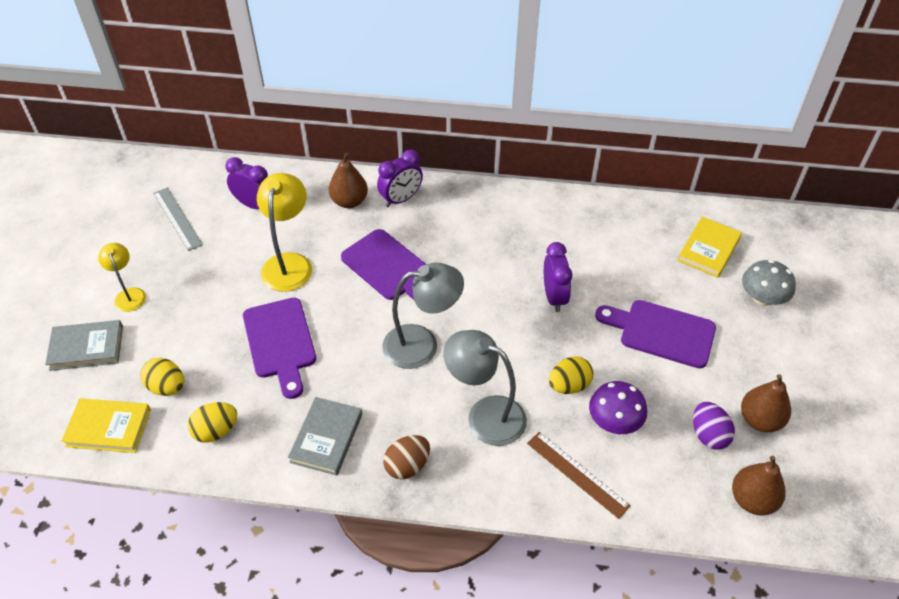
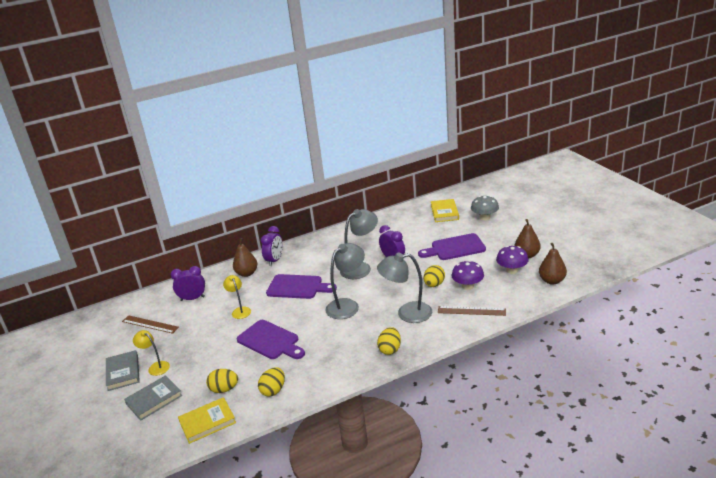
camera: 30 degrees left, 20 degrees down
(177, 218) = (150, 324): grey ruler -> brown ruler
(289, 263) = (240, 310): yellow lamp -> yellow lamp, size x0.59
(326, 438) = (337, 361): grey book -> grey book (123, 372)
(407, 465) = (390, 349): brown egg -> yellow egg
(497, 285) = (361, 267): none -> grey lamp
(708, 435) = (512, 270): purple egg -> purple mushroom

